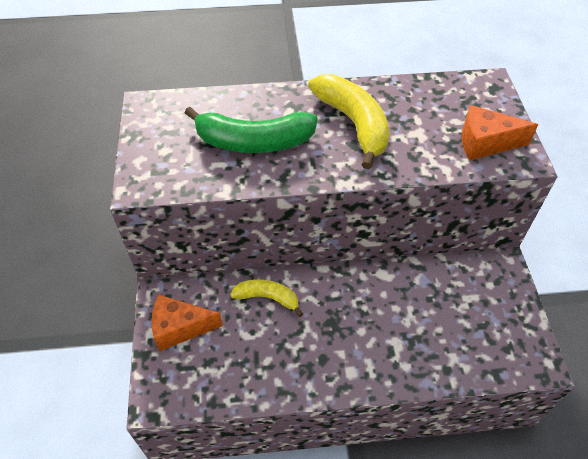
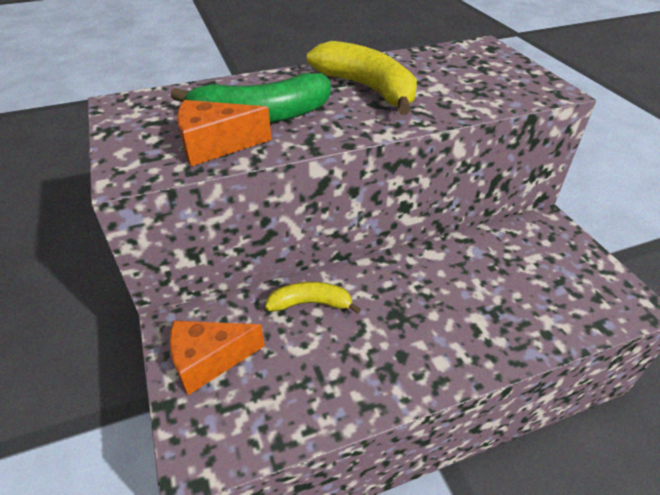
camera: 15 degrees left, 10 degrees down
(485, 143) = (510, 85): orange cheese -> orange cheese (215, 146)

